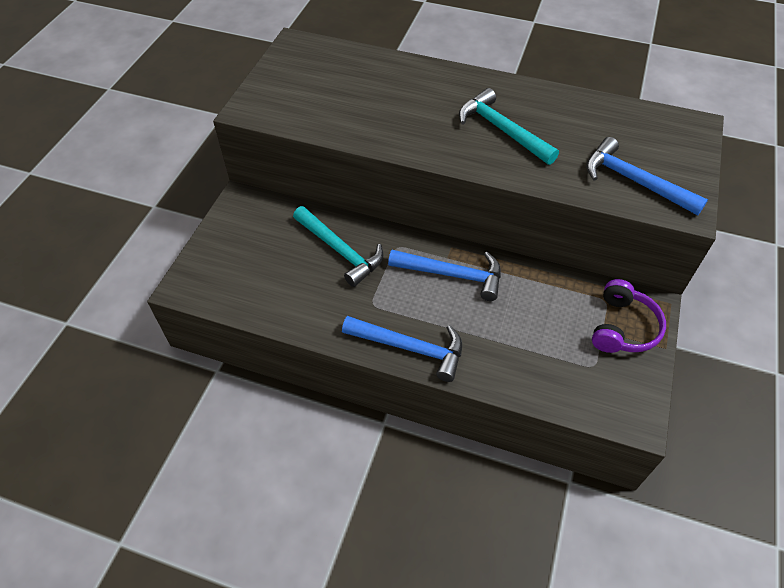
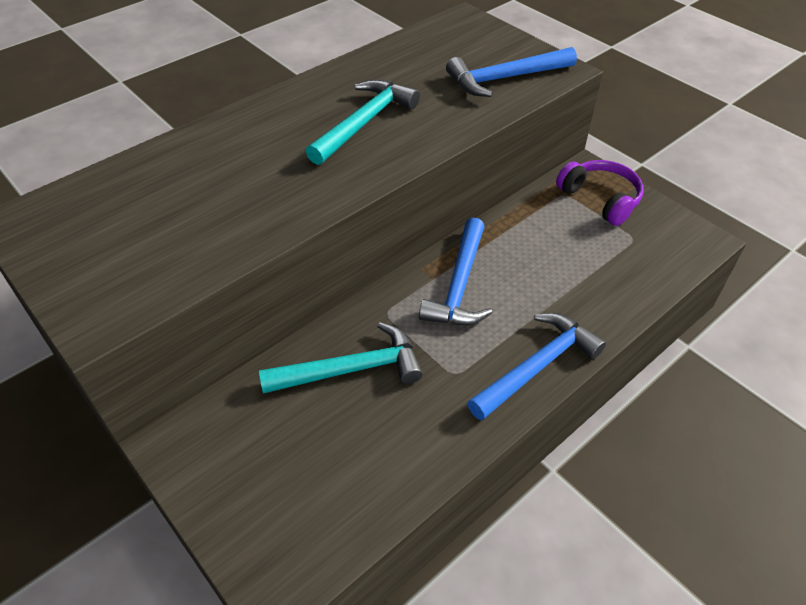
camera: 60 degrees left, 5 degrees down
(452, 274) = (460, 285): blue hammer -> blue hammer turned 150 degrees clockwise
(502, 130) = (364, 122): turquoise hammer -> turquoise hammer turned 135 degrees clockwise

